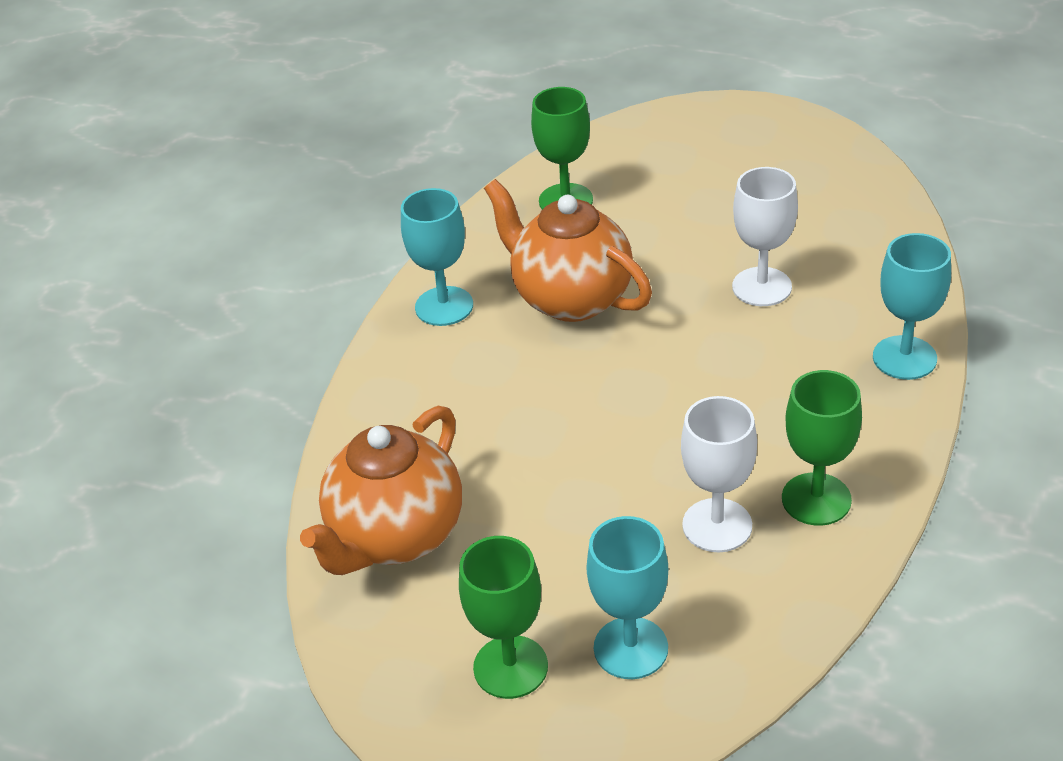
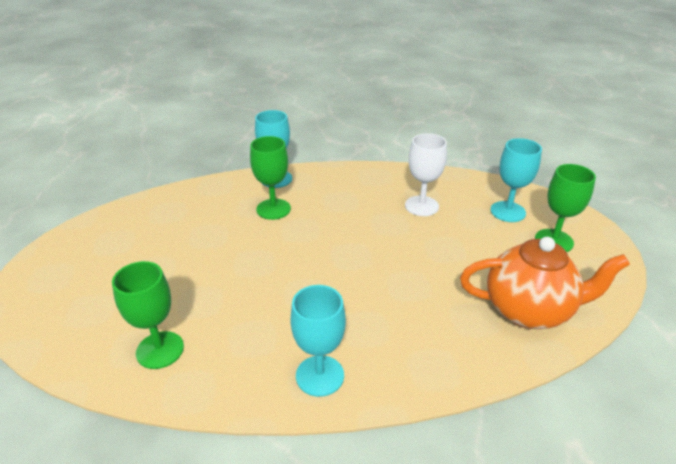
camera: 120 degrees left, 5 degrees down
(571, 298) = (280, 307): orange teapot -> none
(761, 287) = (237, 231): white goblet -> none
(816, 499) = (384, 185): green goblet -> green goblet (273, 209)

